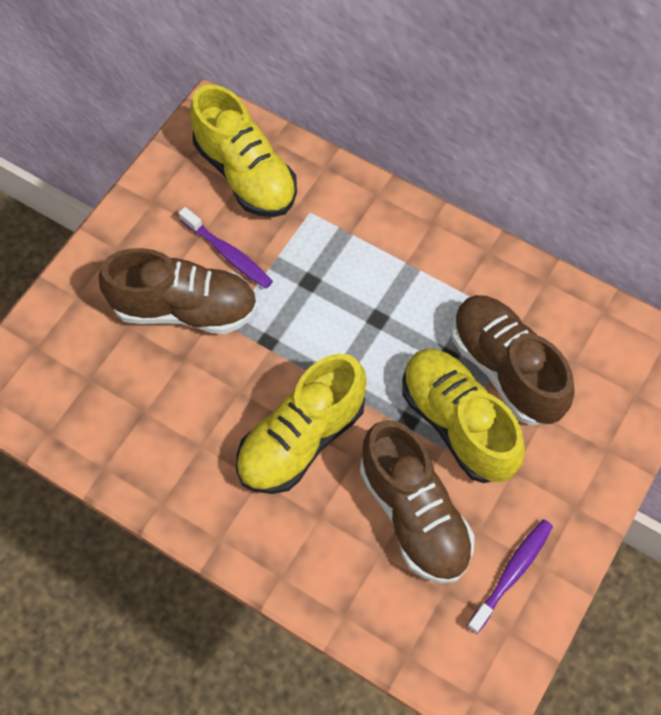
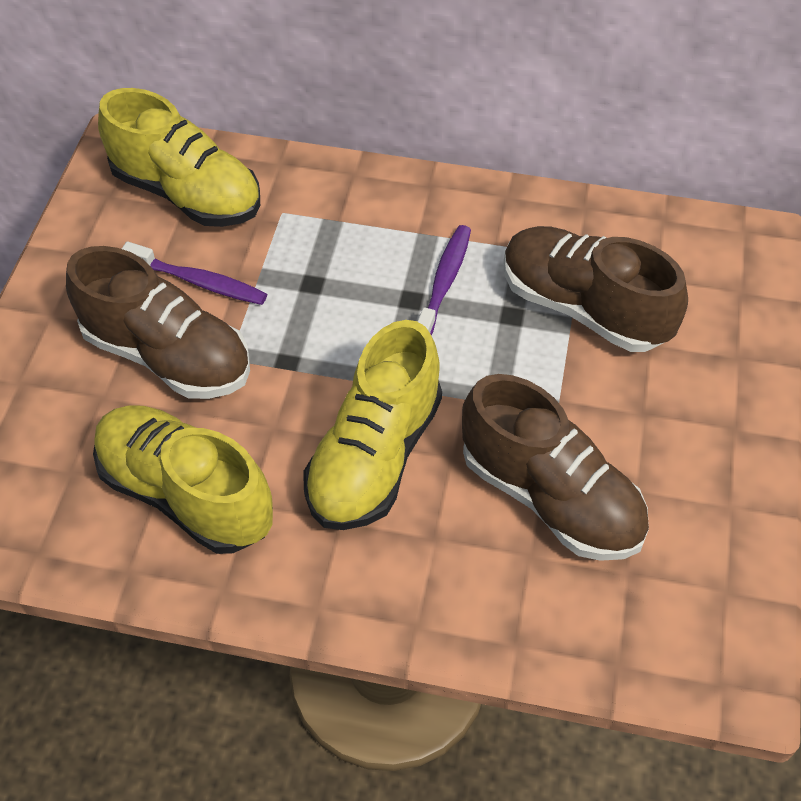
camera: 20 degrees left, 10 degrees down
(185, 308) = (168, 355): brown shoe -> brown shoe turned 45 degrees clockwise
(457, 423) = (555, 381): yellow shoe -> yellow shoe (186, 494)
(512, 573) = (697, 524): purple toothbrush -> purple toothbrush (444, 283)

